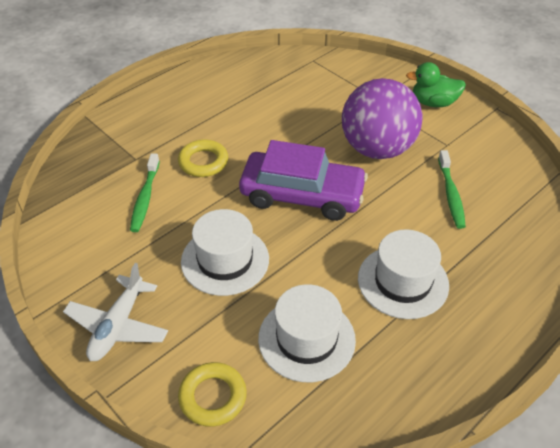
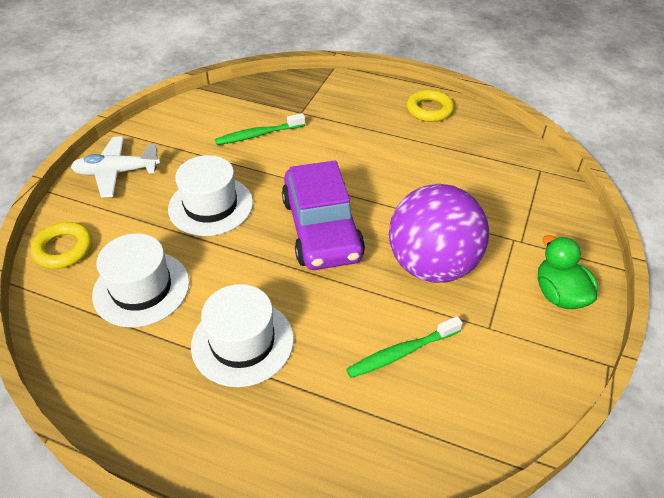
camera: 65 degrees right, 0 degrees up
(203, 162) = (323, 150): yellow ring -> yellow ring (429, 110)

